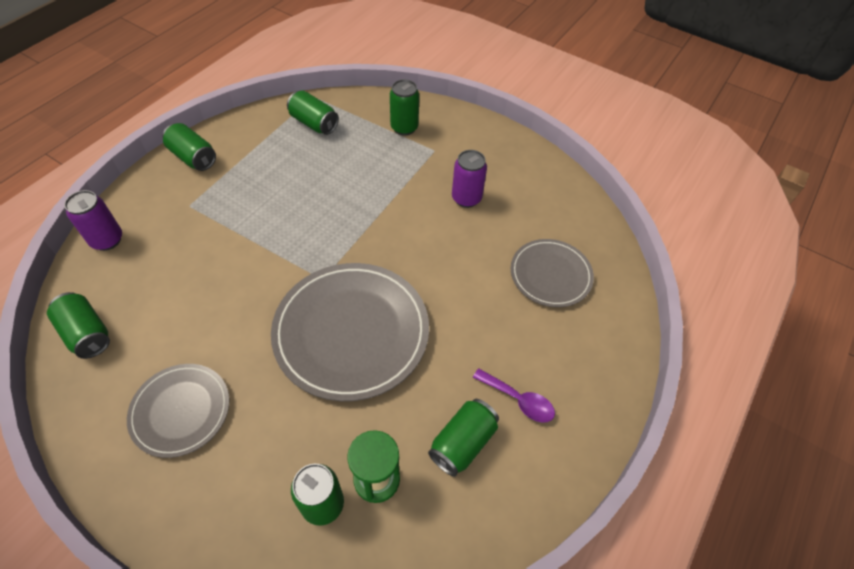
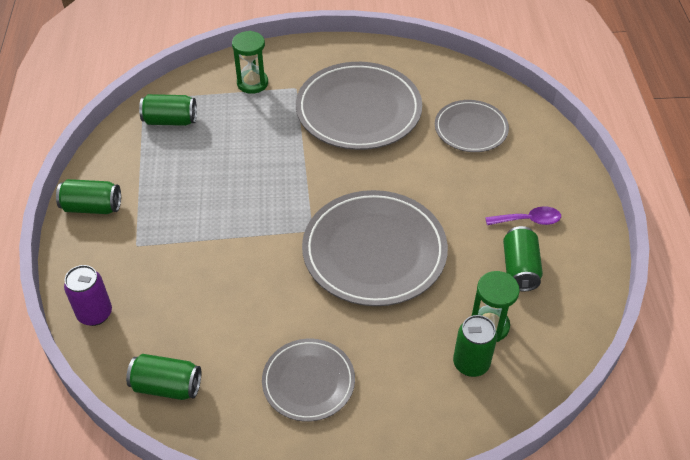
camera: 35 degrees left, 5 degrees down
(404, 128) = (252, 83): green can -> green hourglass
(466, 198) = (358, 110): purple can -> grey plate

